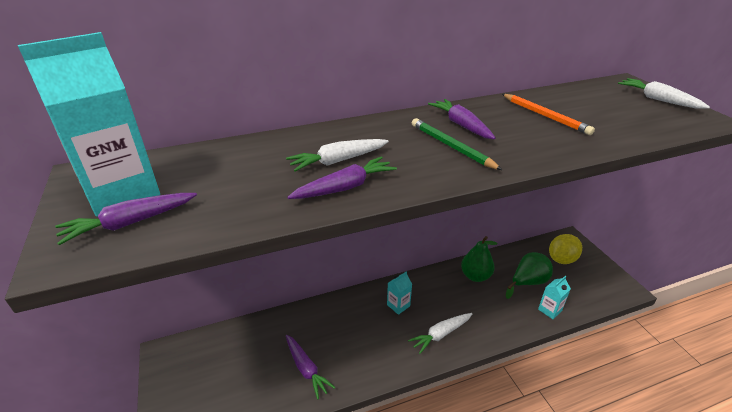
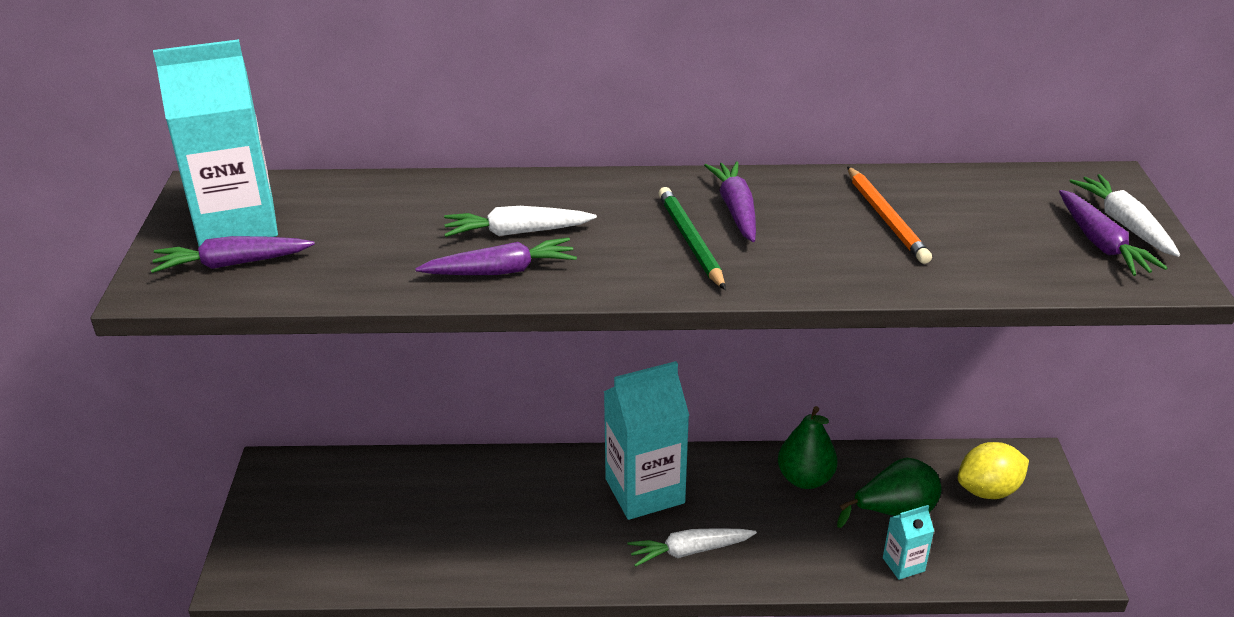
camera: 20 degrees right, 0 degrees up
(306, 369) = (458, 542): purple carrot -> purple carrot (1101, 244)
(398, 305) = (644, 491): turquoise carton -> turquoise carton, size x2.14

